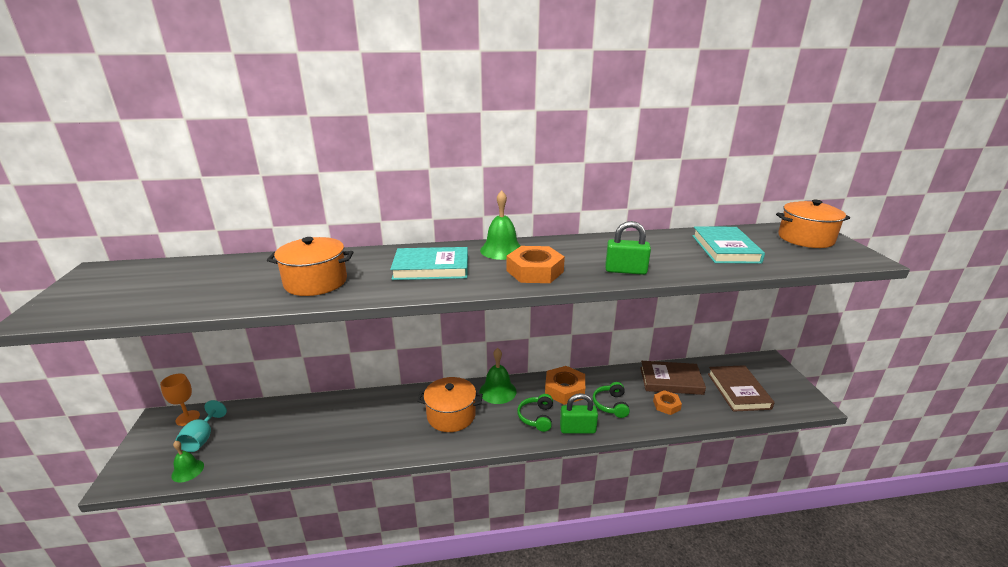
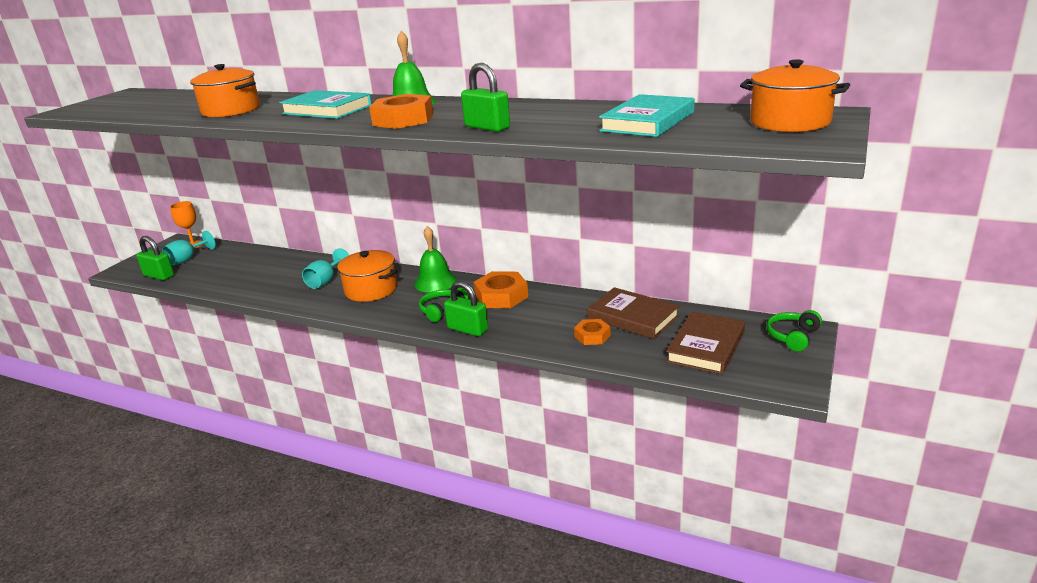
camera: 35 degrees right, 0 degrees up
(187, 470) = (159, 276): green bell -> green padlock
(396, 419) = (325, 281): none -> turquoise goblet
(611, 405) = (531, 320): green headphones -> green headphones (793, 337)

